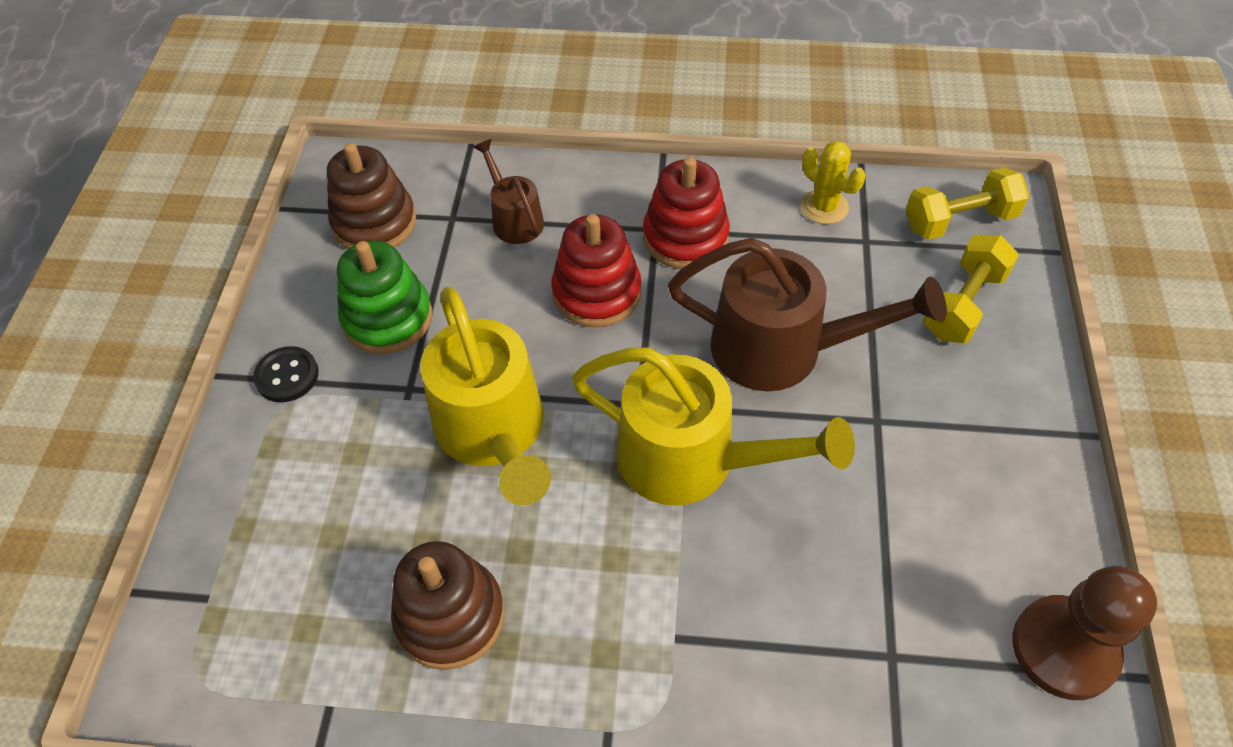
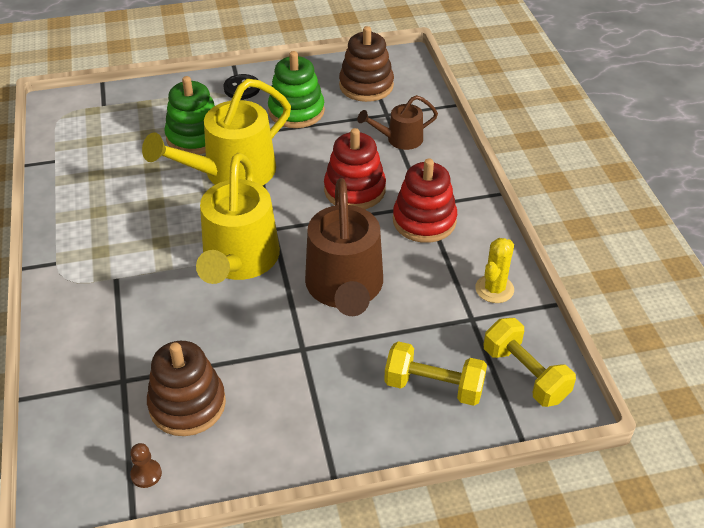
camera: 70 degrees right, 10 degrees down
(379, 465) = (195, 137): none -> green stacking toy
(450, 616) = (111, 187): brown stacking toy -> brown stacking toy (187, 404)
(514, 218) = (399, 139): brown watering can -> brown watering can turned 150 degrees counterclockwise
(1064, 649) = (146, 474): brown pawn -> brown pawn, size x0.42

